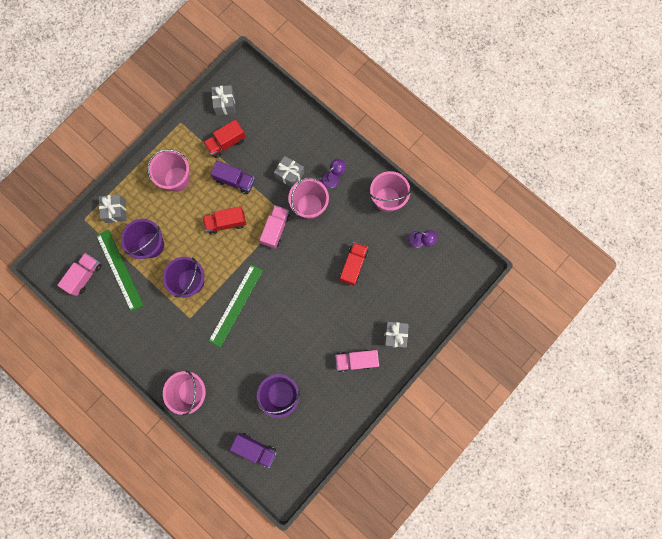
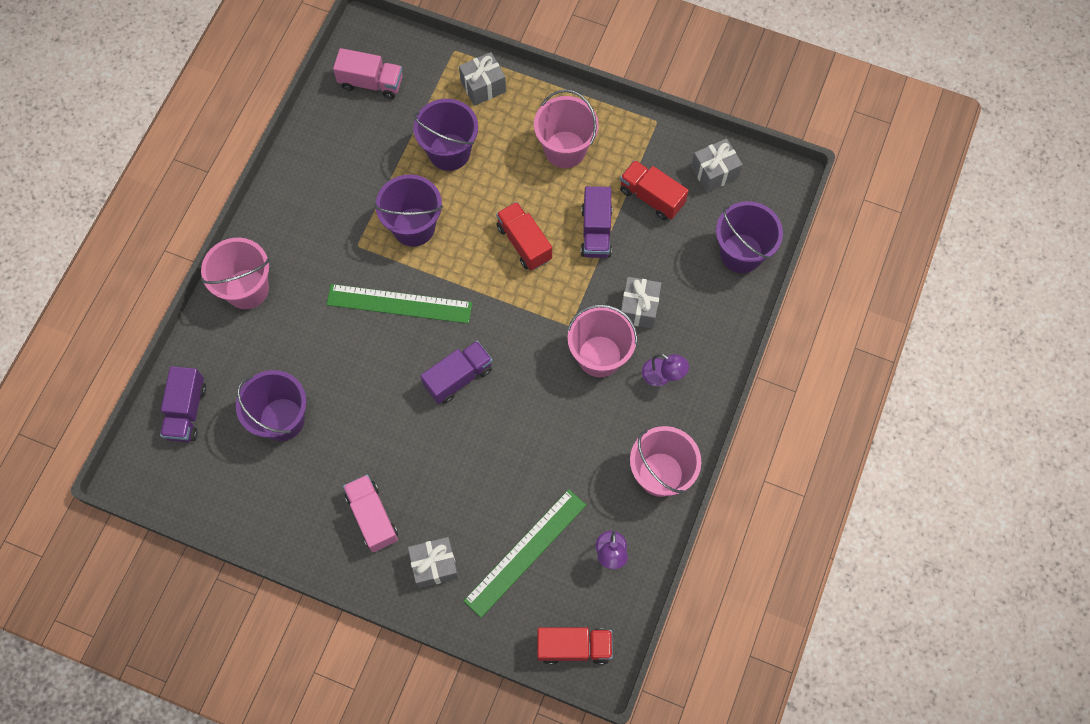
camera: 70 degrees right, 10 degrees down
(119, 270) = (396, 124): green ruler -> green ruler (525, 552)
(276, 229) = (542, 318): pink truck -> none
(279, 109) = (741, 253): none -> purple bucket
(293, 287) = (458, 377): none -> purple truck
(353, 265) = (527, 458): red truck -> red truck (574, 647)

